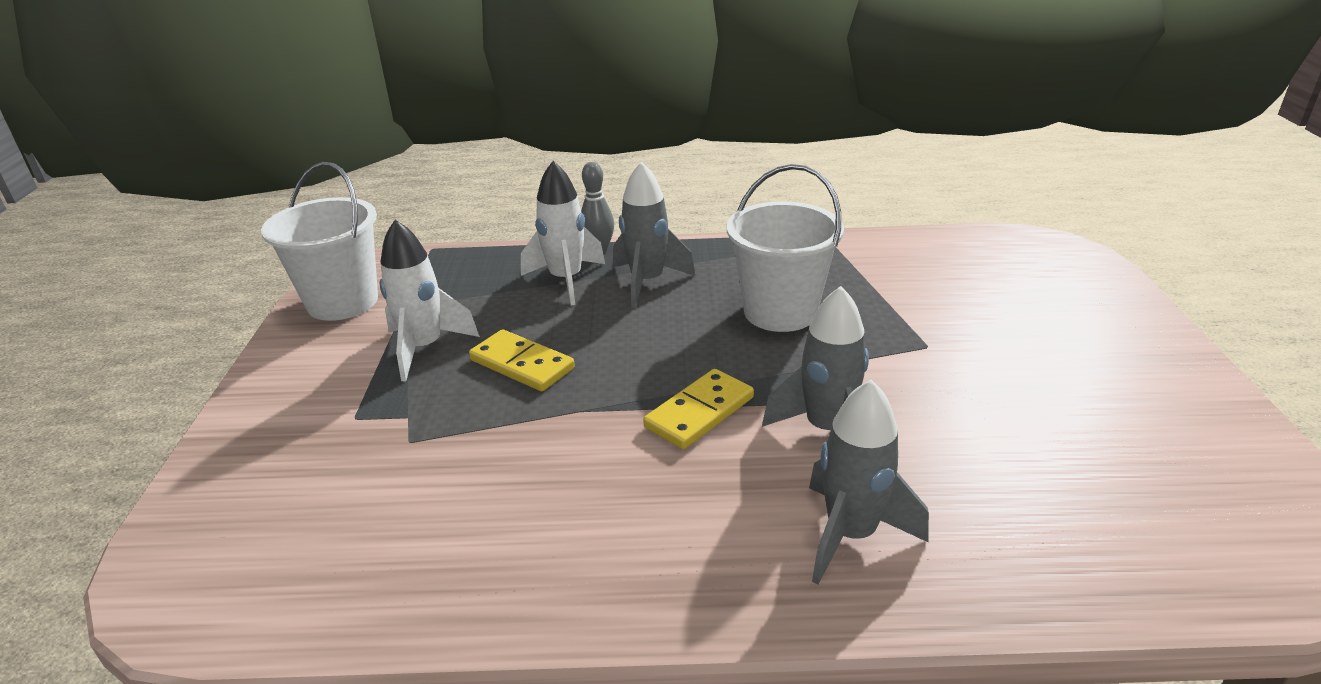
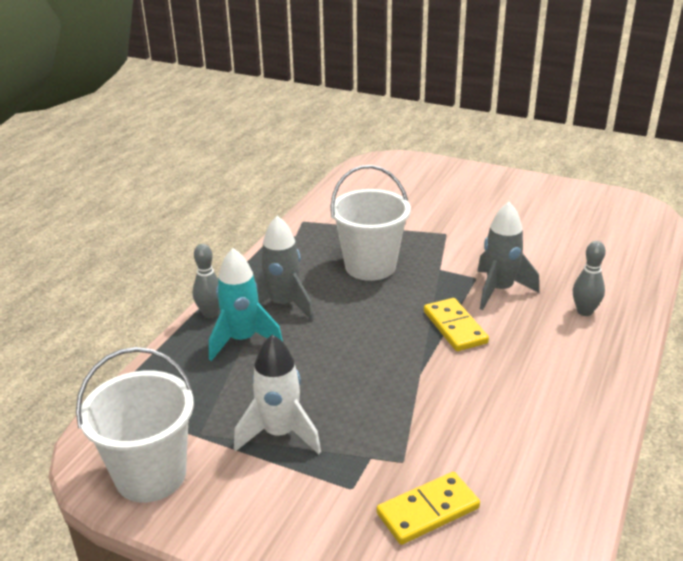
camera: 65 degrees left, 0 degrees up
(522, 364) = (344, 387): yellow domino -> yellow domino (428, 510)
(566, 280) = (242, 340): white rocket -> turquoise rocket
(851, 535) = (584, 311): grey rocket -> grey bowling pin

